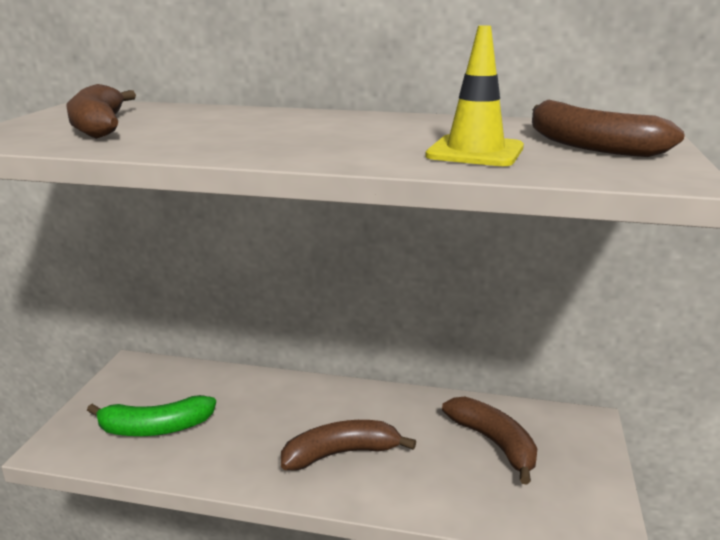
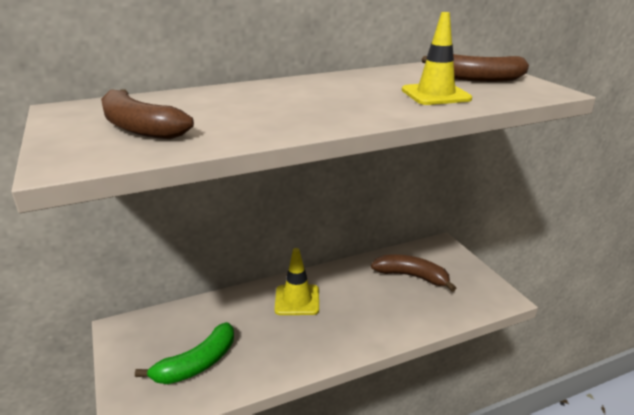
camera: 35 degrees left, 5 degrees up
(320, 410) = (297, 300): none -> yellow traffic cone
(341, 453) = (339, 321): brown banana -> none

